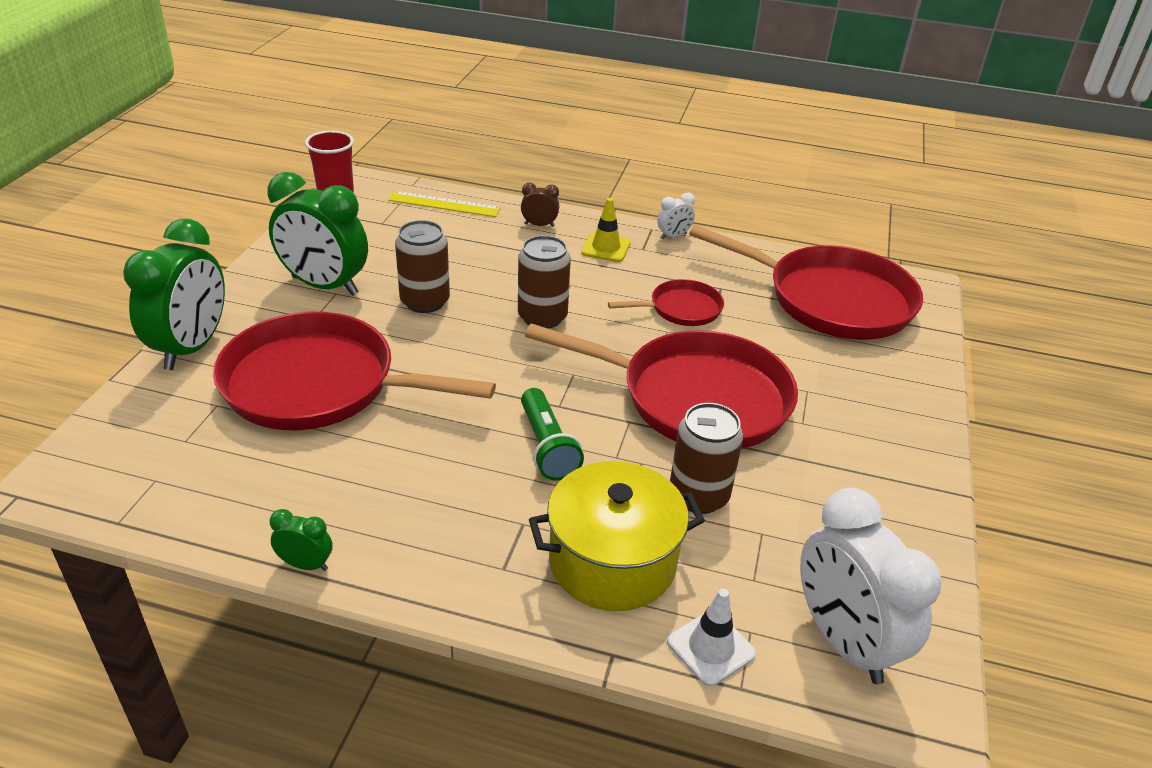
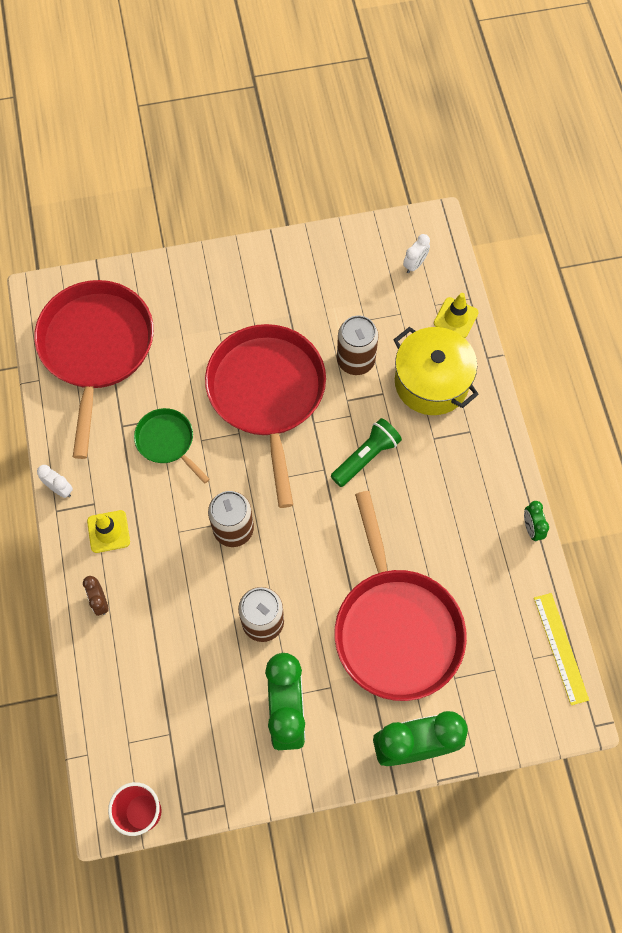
camera: 115 degrees left, 30 degrees up
(444, 204) = (108, 701): yellow ruler -> yellow ruler (561, 648)
(681, 309) = (167, 441): red pan -> green pan
(711, 648) = (456, 318): white traffic cone -> yellow traffic cone
(844, 641) = (414, 264): white clock -> white clock, size x0.44

